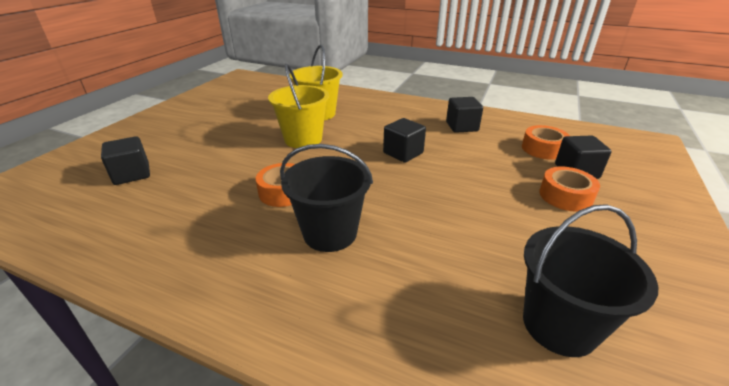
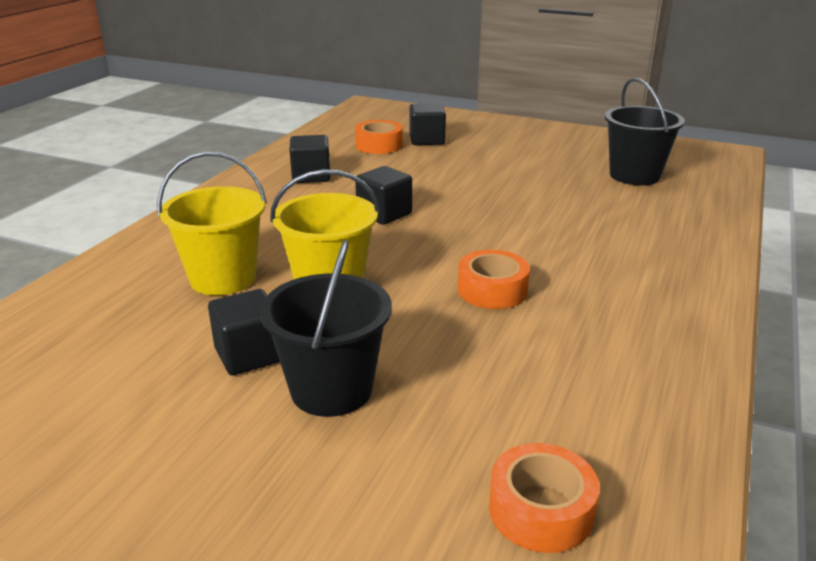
camera: 90 degrees left, 5 degrees down
(132, 174) = (459, 461): black cube -> black cube (249, 355)
(330, 233) = (567, 256): black bucket -> black bucket (331, 390)
(565, 196) = (472, 150): orange tape -> orange tape (541, 510)

